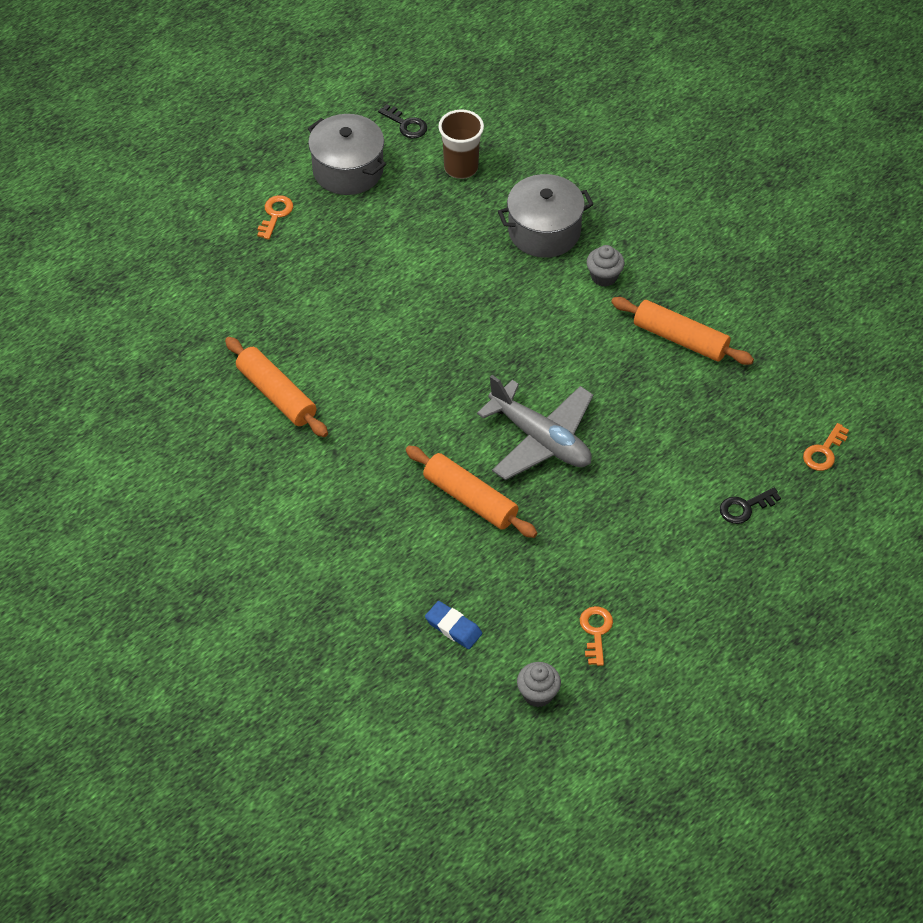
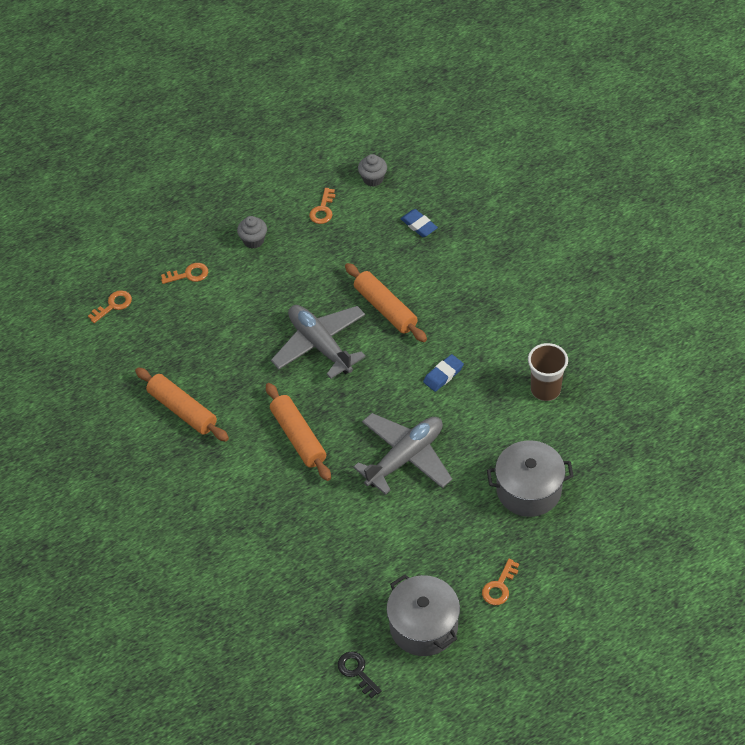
camera: 165 degrees left, 0 degrees up
(276, 394) = (520, 412): orange rolling pin -> orange rolling pin (298, 437)
(377, 425) = (443, 375): none -> blue eraser
(403, 325) = (405, 457): none -> grey plane
(461, 168) = (316, 611): brown cup -> brown cup (545, 390)
(544, 231) = (260, 529): grey pot -> grey pot (529, 490)
(604, 276) = (224, 476): grey cupcake -> grey cupcake (253, 240)
(745, 507) = (188, 274): black key -> orange key

